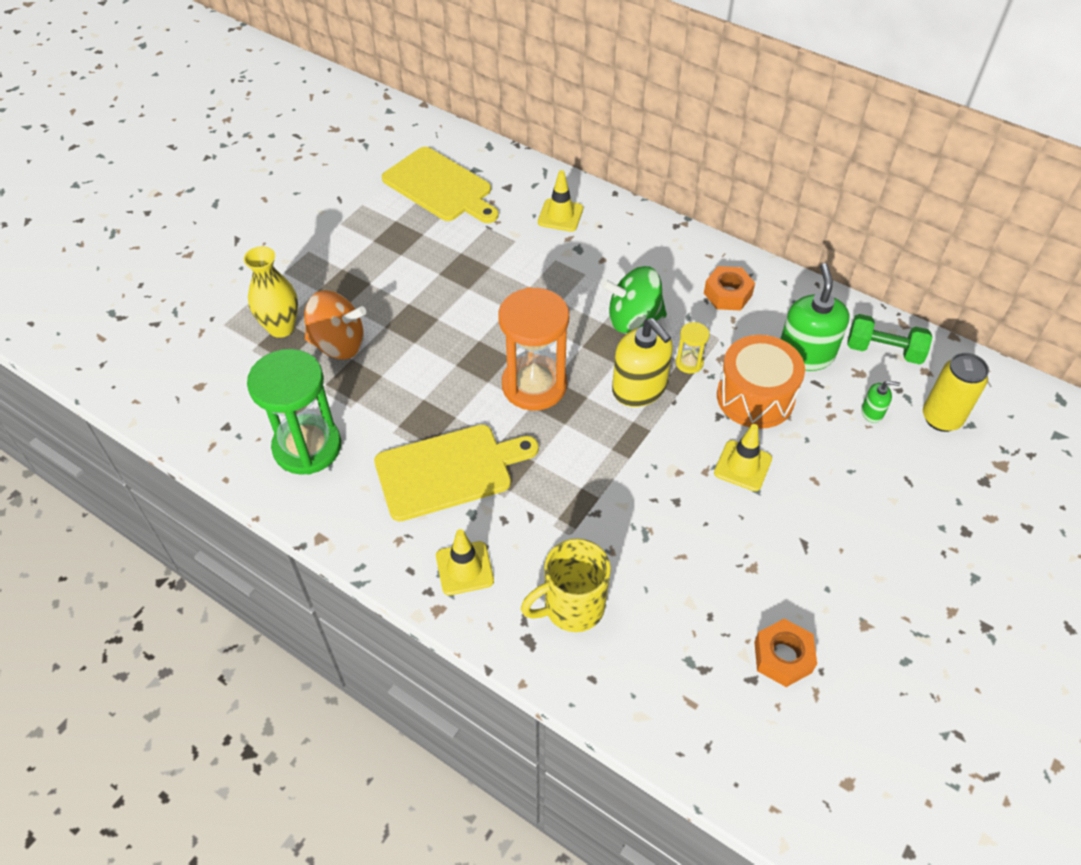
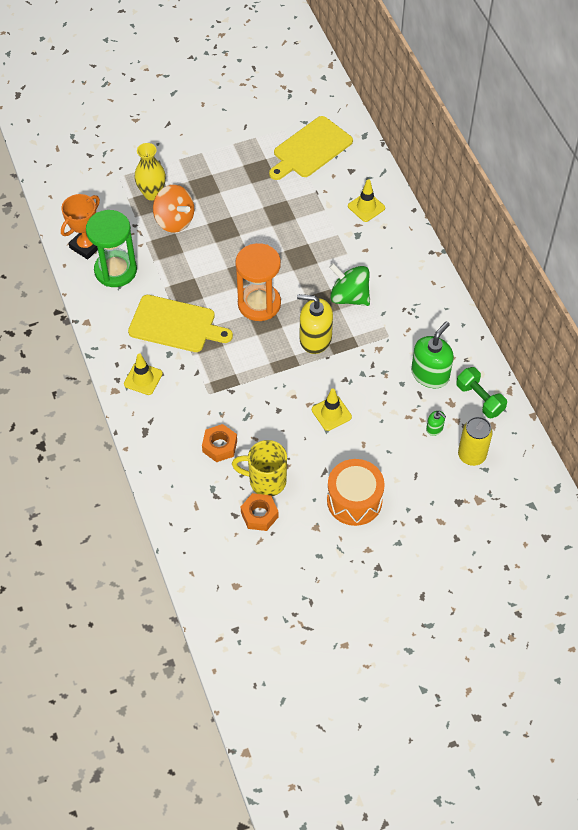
camera: 35 degrees right, 5 degrees up
(239, 437) = (86, 246): none -> orange trophy
(440, 187) = (310, 149): yellow cutting board -> yellow cutting board turned 60 degrees clockwise
(571, 607) = (178, 429): yellow mug -> yellow mug (265, 481)
(639, 388) = (315, 338): yellow soap dispenser -> yellow soap dispenser turned 105 degrees clockwise
(689, 363) = (357, 340): yellow hourglass -> none
(727, 294) = (420, 312): orange nut -> orange nut (220, 446)
(755, 397) = (375, 381): orange drum -> orange drum (354, 500)

